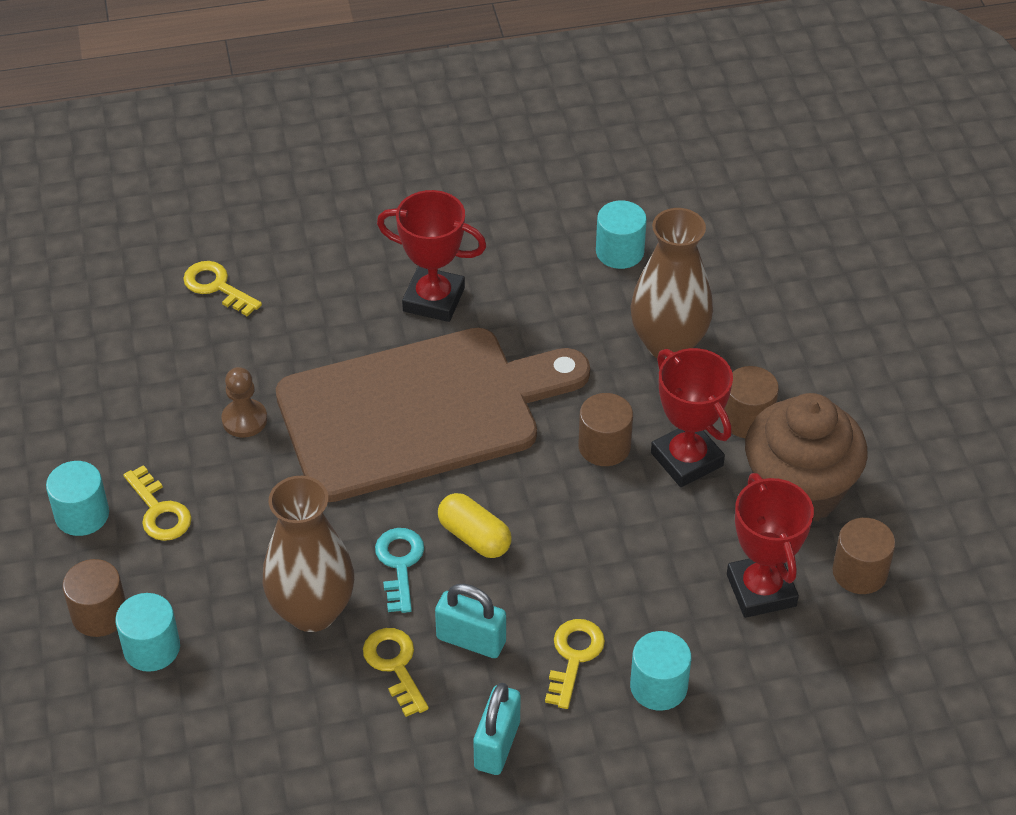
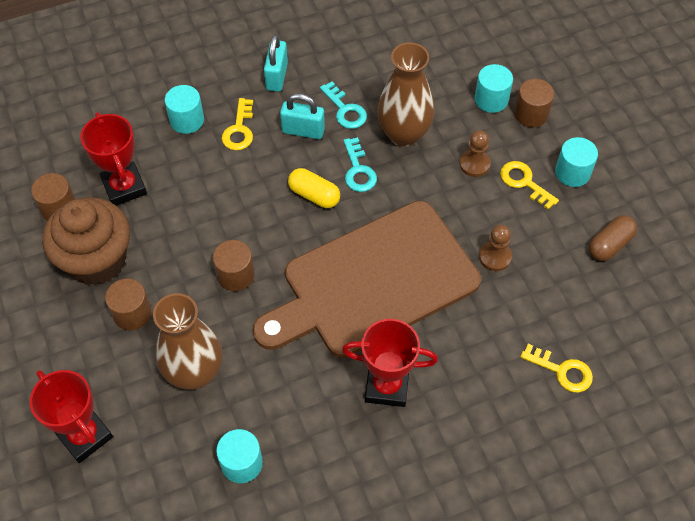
camera: 170 degrees right, 10 degrees up
(82, 413) = (610, 245): none -> brown capsule
(221, 548) = (474, 164): none -> brown pawn
(395, 665) = (345, 110): yellow key -> turquoise key
(687, 459) = (176, 273): red trophy -> red trophy (84, 435)

